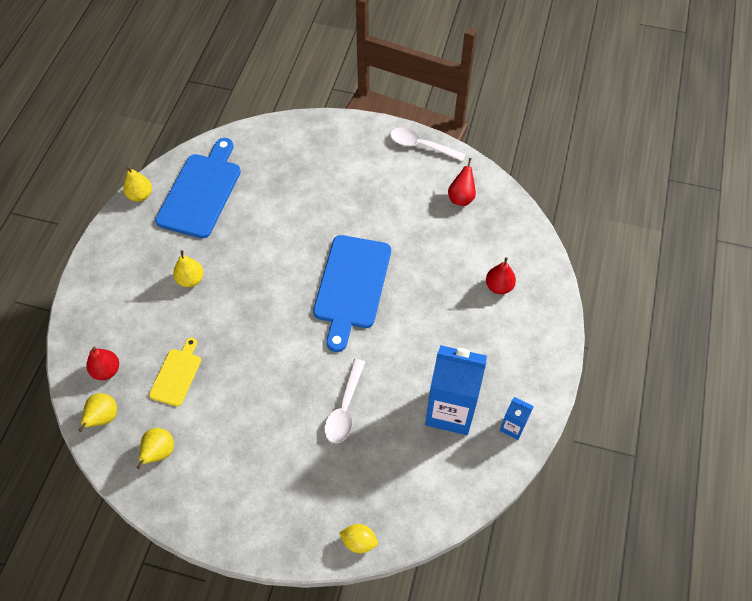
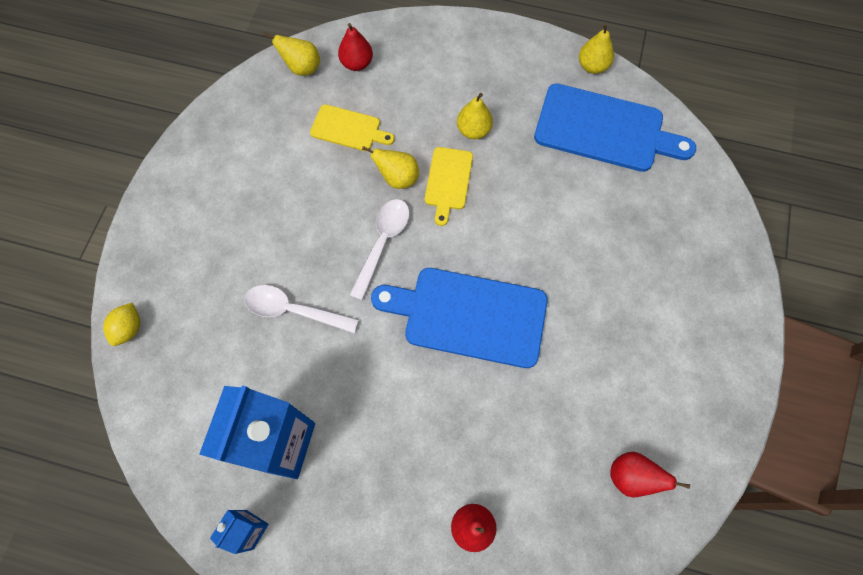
camera: 90 degrees right, 10 degrees up
(159, 452) = (258, 122): yellow pear -> yellow pear (397, 178)
(236, 298) = (448, 181): none -> yellow cutting board
(422, 146) = (726, 417): white spoon -> white spoon (382, 243)

